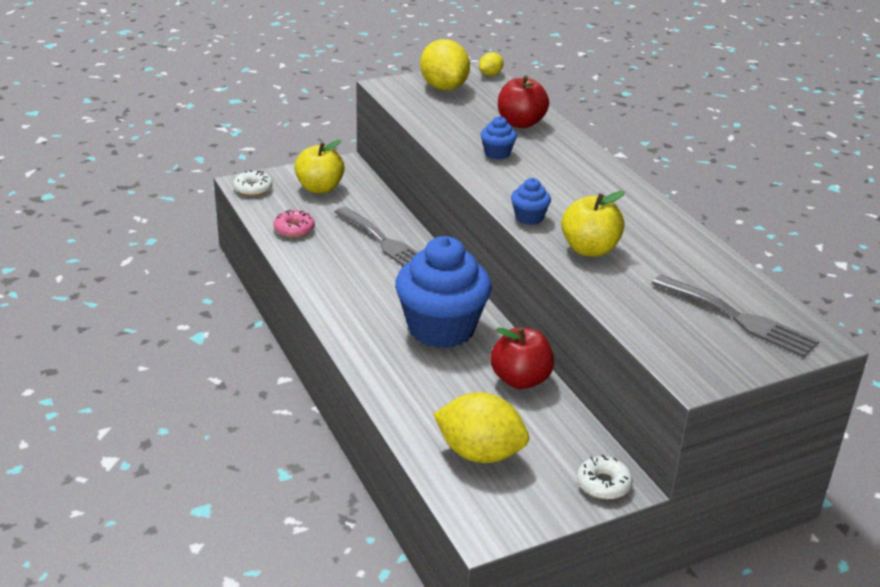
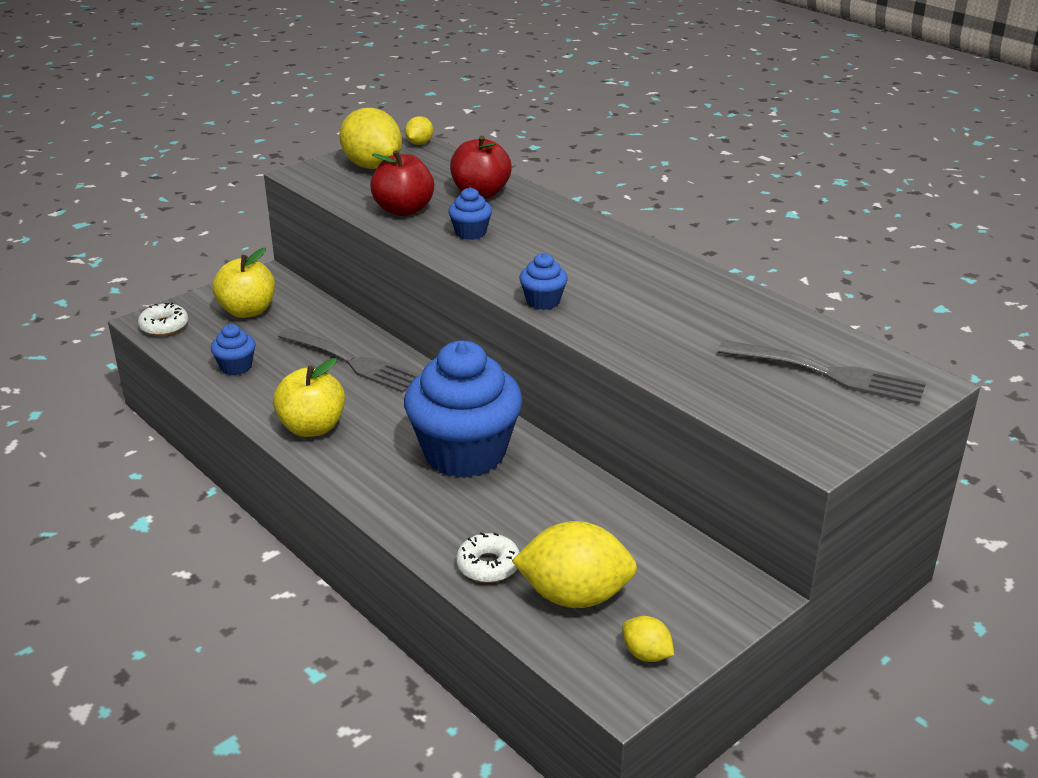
camera: 15 degrees left, 0 degrees up
(294, 229) = (236, 367): pink donut -> blue cupcake
(516, 509) = (646, 654): none -> yellow lemon
(520, 380) = (582, 495): red apple -> red apple (403, 210)
(589, 249) = (629, 326): yellow apple -> yellow apple (312, 427)
(603, 484) = (730, 599): white donut -> white donut (488, 565)

